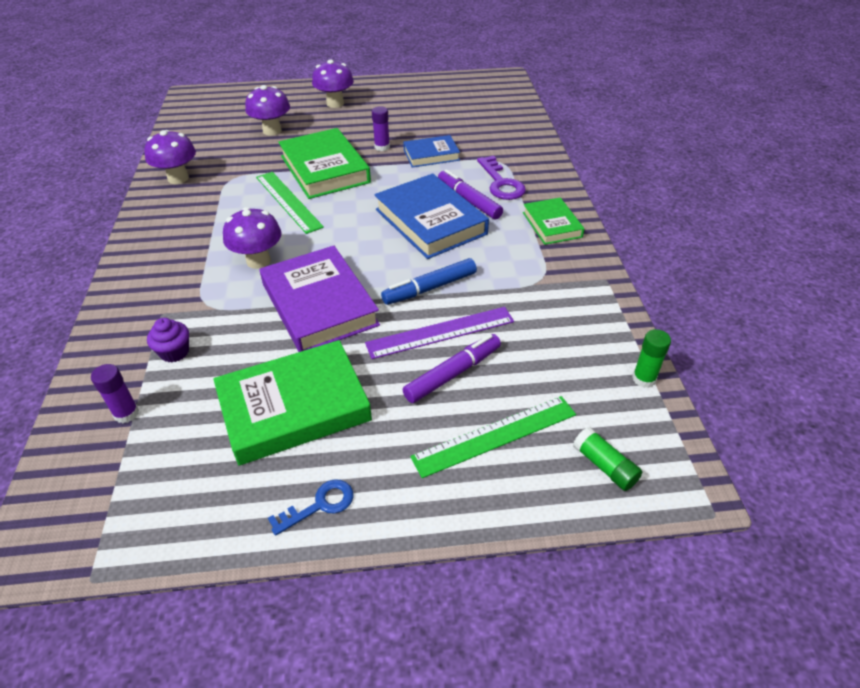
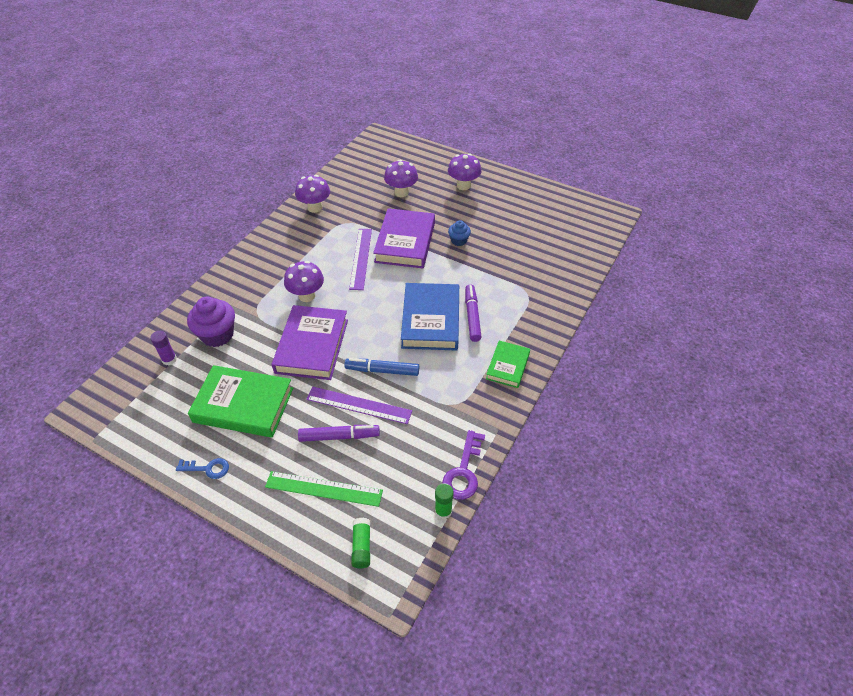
camera: 35 degrees right, 5 degrees up
(174, 352) = (217, 335): purple cupcake -> purple cupcake, size x1.80
(288, 201) = (361, 258): green ruler -> purple ruler
(325, 169) = (405, 242): green book -> purple book
(382, 147) = (459, 241): purple glue stick -> blue cupcake
(431, 155) = (485, 264): blue book -> none
(501, 183) = (509, 313): purple key -> purple key (463, 471)

